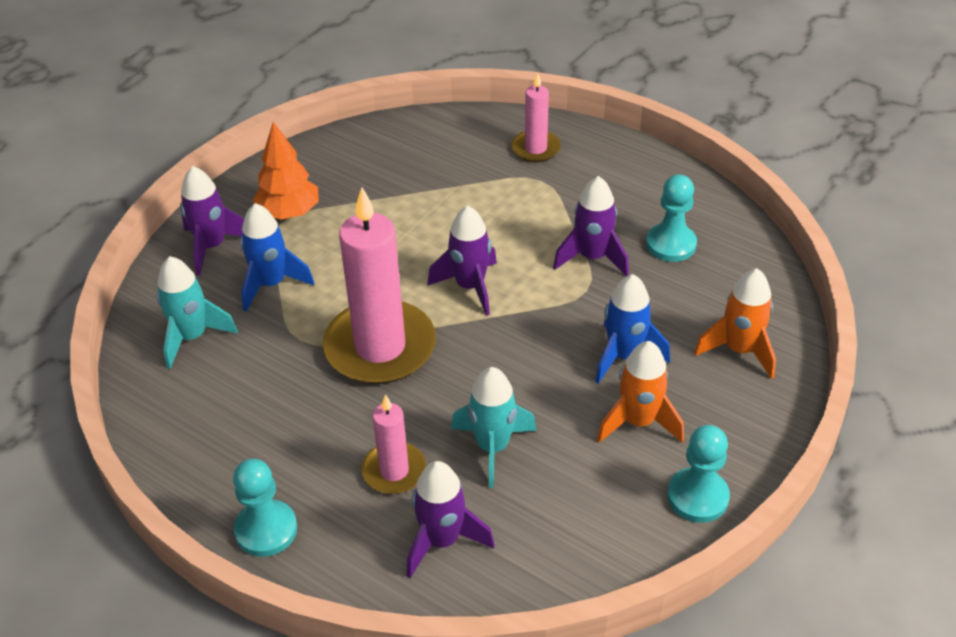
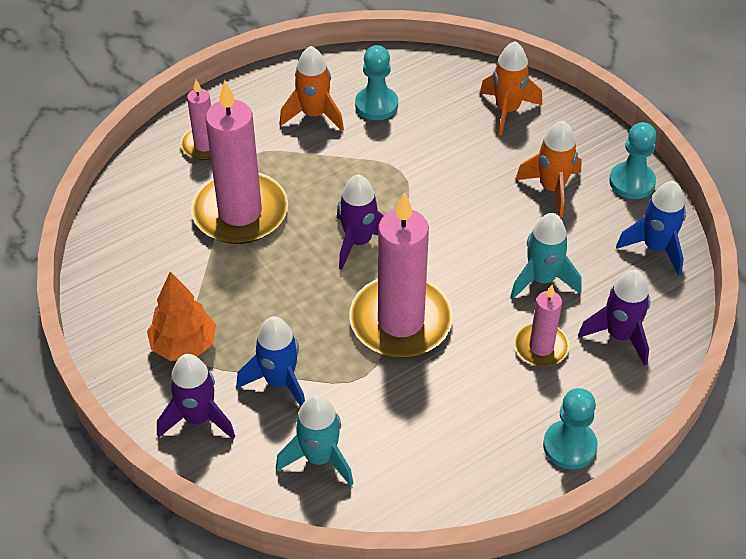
camera: 70 degrees left, 5 degrees up
(464, 196) = (240, 212): none -> pink candle
(592, 257) = (365, 155): purple rocket -> none
(624, 205) = (314, 115): none -> orange rocket
(624, 356) = (483, 174): blue rocket -> blue rocket (655, 248)

